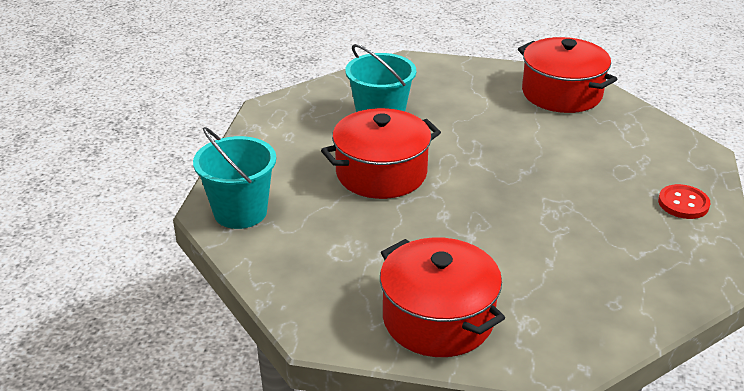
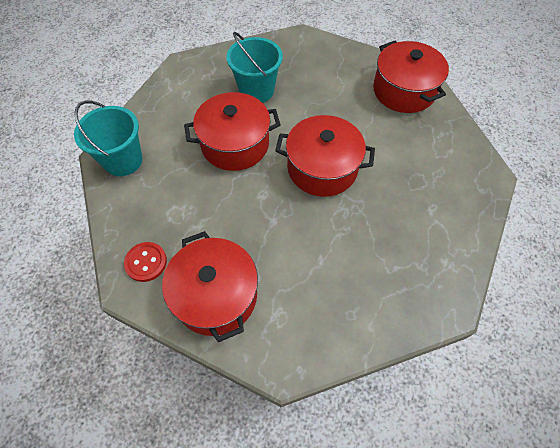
camera: 15 degrees right, 25 degrees up
(503, 178) = (322, 168): none -> red pot
(683, 203) = (450, 225): red button -> red button (146, 262)

